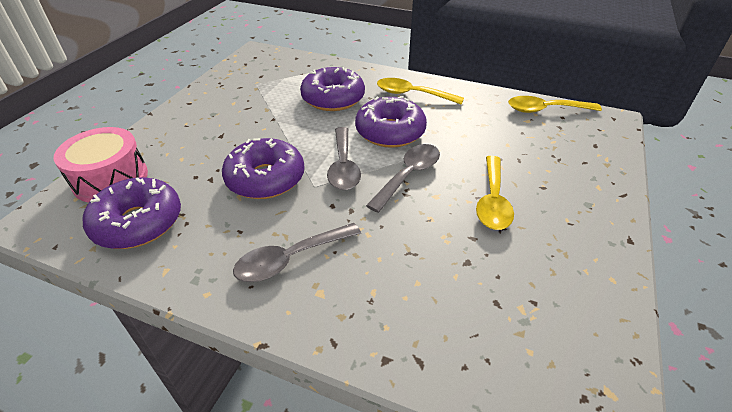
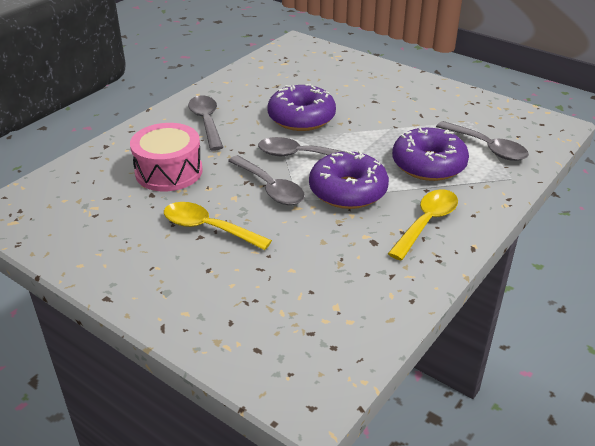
camera: 105 degrees right, 5 degrees down
(110, 179) = (330, 61): pink drum -> pink drum (169, 171)
(138, 223) = (276, 72): purple donut -> none
(298, 76) = (487, 147): none -> grey spoon
(545, 110) = (356, 335): yellow spoon -> none

